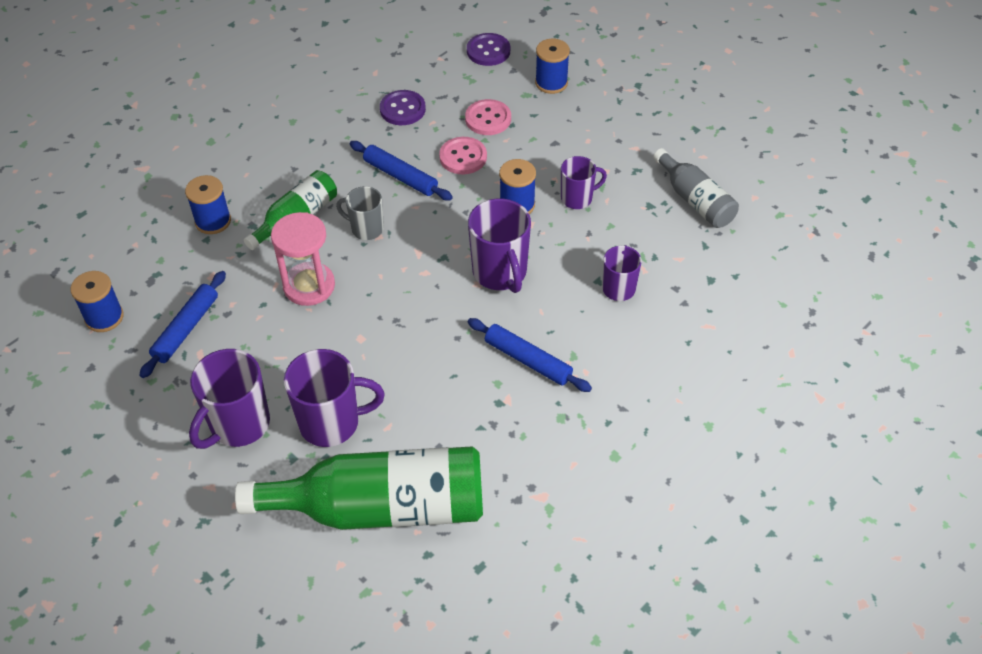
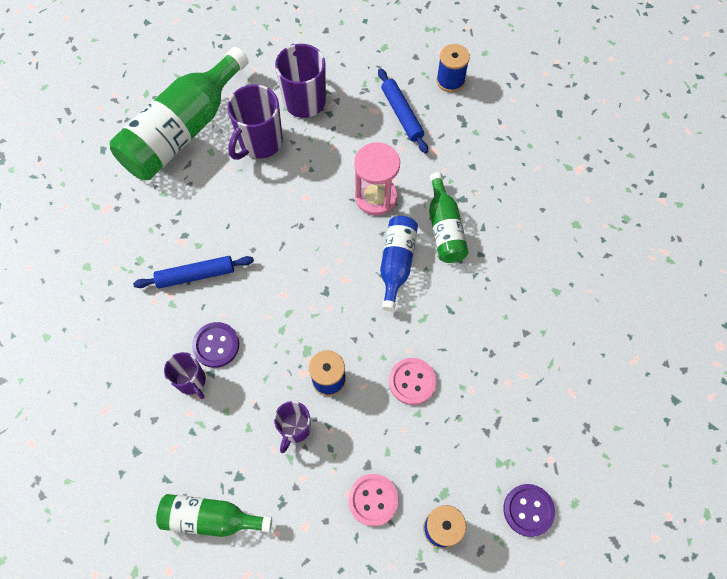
camera: 130 degrees right, 15 degrees up
(213, 221) = (487, 179): blue spool -> none
(366, 229) = (396, 263): grey mug -> blue bottle
(400, 176) = (429, 322): blue rolling pin -> none
(402, 109) = (506, 379): purple button -> purple button (216, 345)
(488, 119) = (439, 436): pink button -> pink button (373, 500)
(500, 273) = (278, 316): purple mug -> none
(695, 200) = (210, 518): grey bottle -> green bottle

